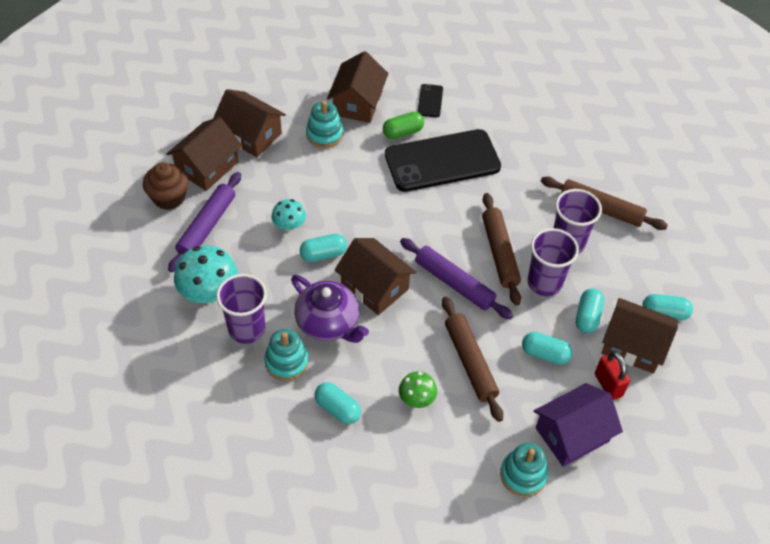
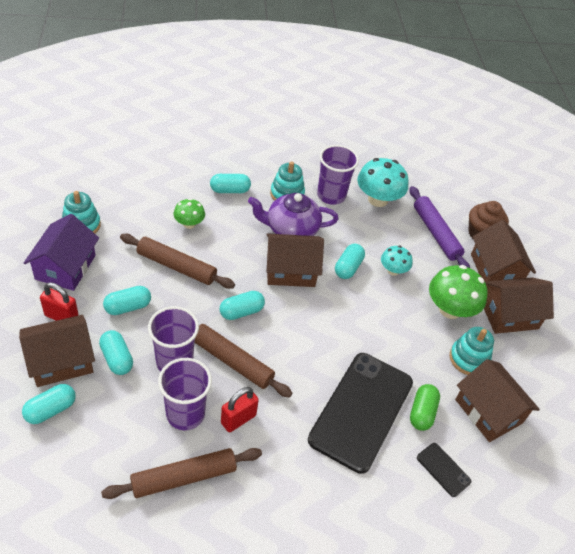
camera: 130 degrees right, 5 degrees down
(288, 169) = (450, 309): none -> green mushroom
(454, 283) = (241, 311): purple rolling pin -> turquoise capsule
(533, 214) = (238, 419): none -> red padlock

